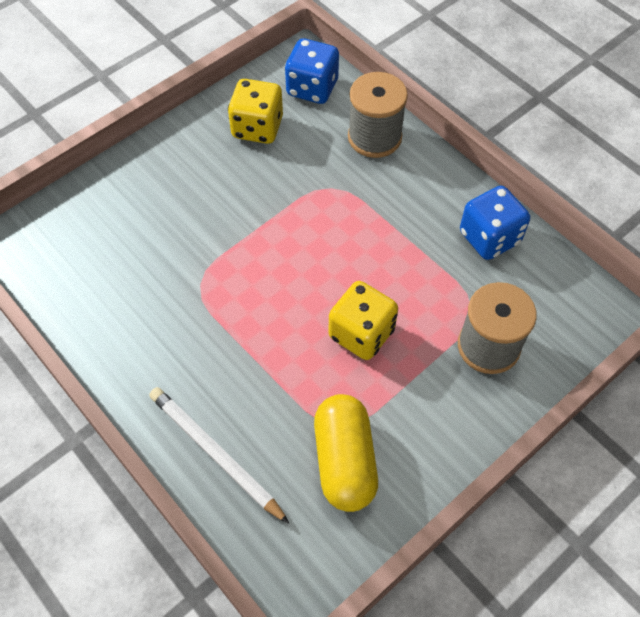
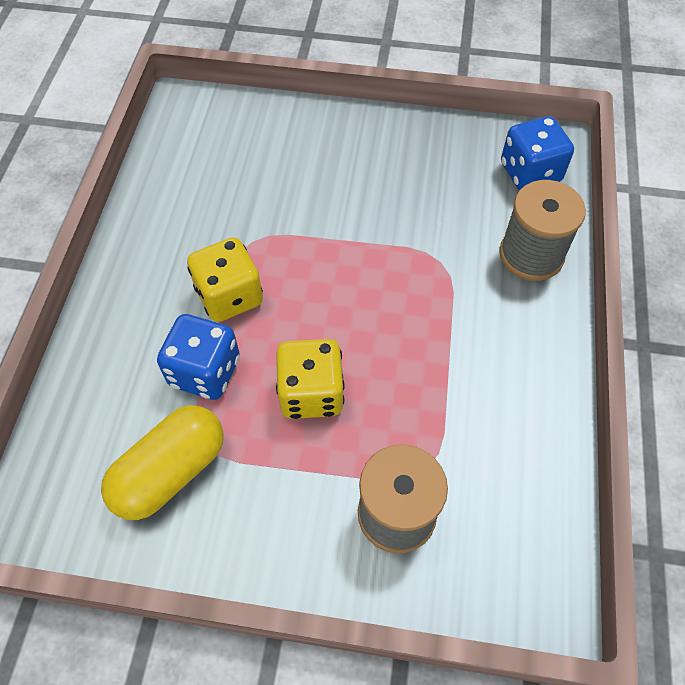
camera: 50 degrees right, 0 degrees up
(216, 454) = (102, 368): white pencil -> none
(257, 128) = (444, 167): yellow dice -> yellow dice (229, 296)
(489, 237) = (522, 428): blue dice -> blue dice (205, 372)

